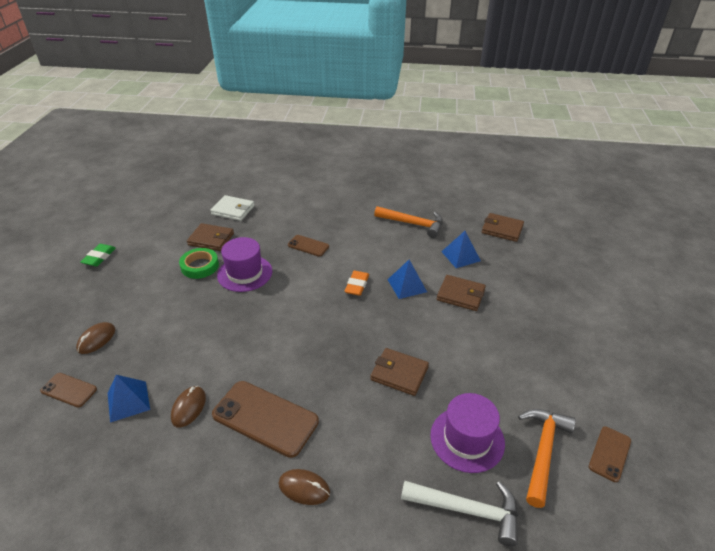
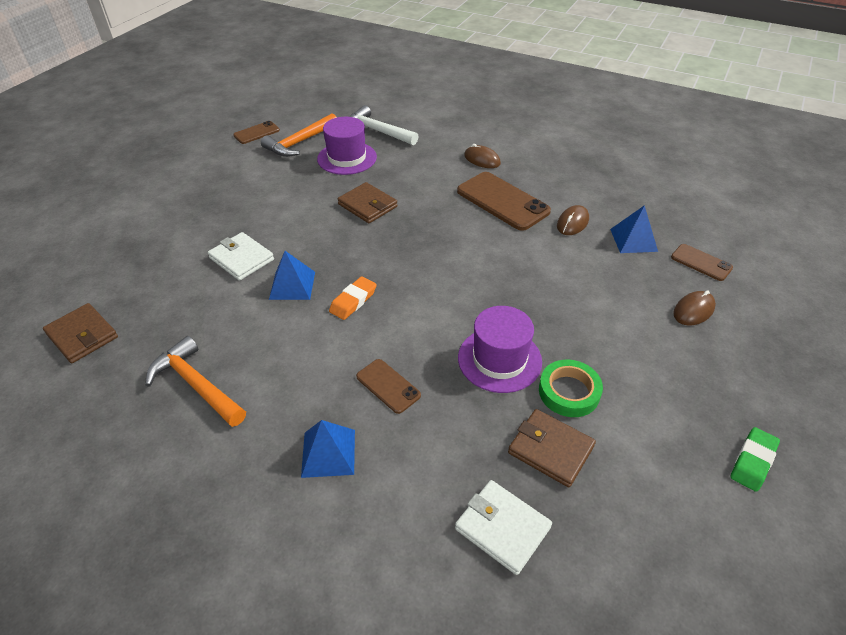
camera: 160 degrees left, 5 degrees up
(460, 295) = (241, 259): brown wallet -> white wallet
(461, 256) = (187, 308): blue pyramid -> blue pyramid (328, 453)

